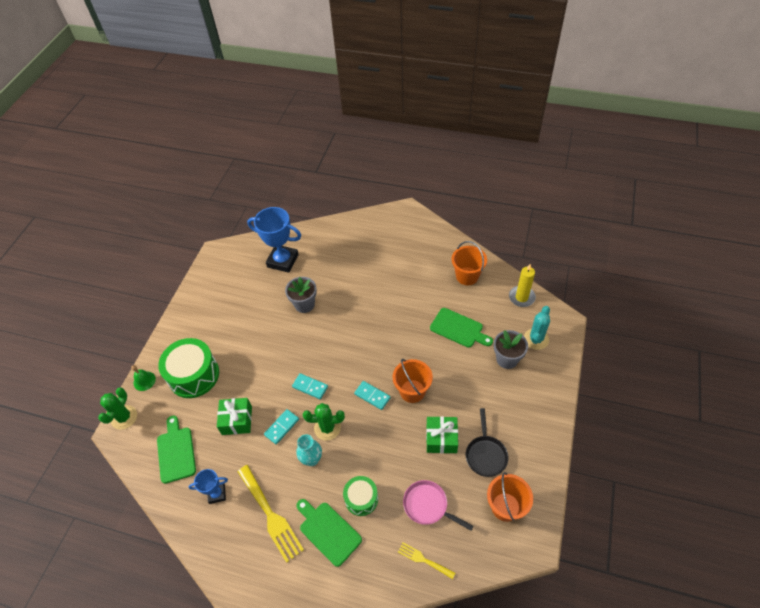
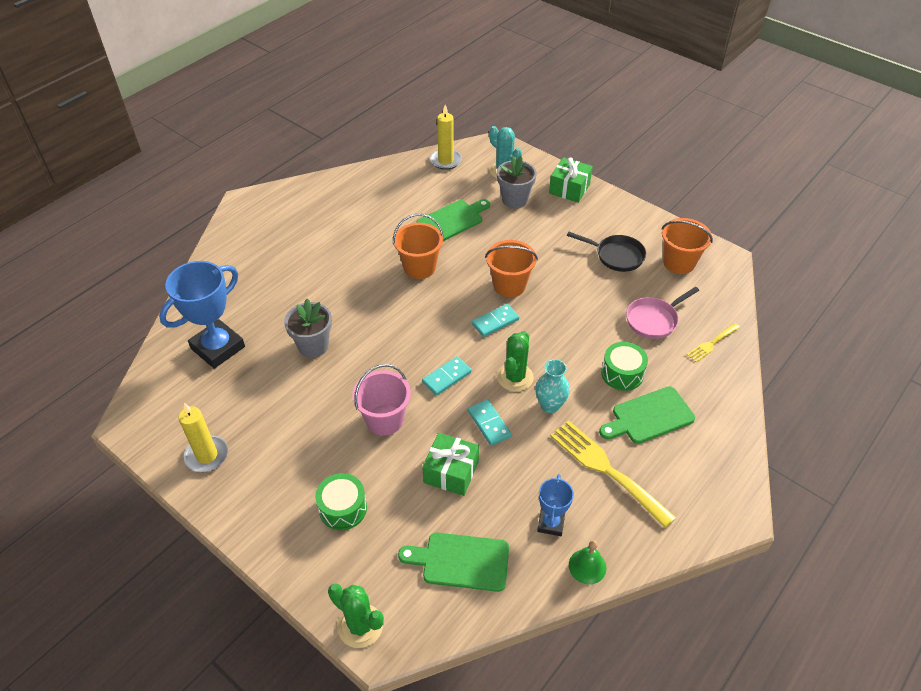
camera: 70 degrees left, 5 degrees down
(144, 381) = (309, 581): green bell -> green bell (587, 566)
(194, 375) = (343, 508): green drum -> green drum, size x0.58
(208, 295) = (207, 455): none -> yellow candle
(263, 367) = (384, 420): none -> pink bucket
(270, 515) = (606, 469): yellow fork -> yellow fork turned 120 degrees counterclockwise
(441, 439) = (581, 282): green gift -> green gift (569, 189)
(467, 276) = (386, 188): orange bucket -> orange bucket (419, 267)

